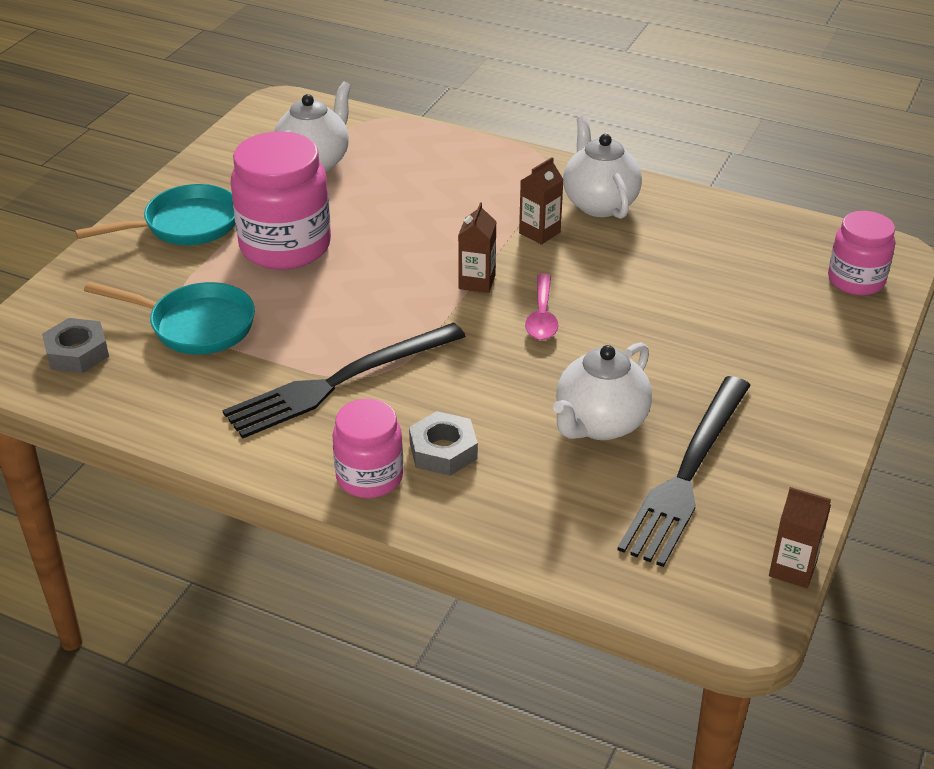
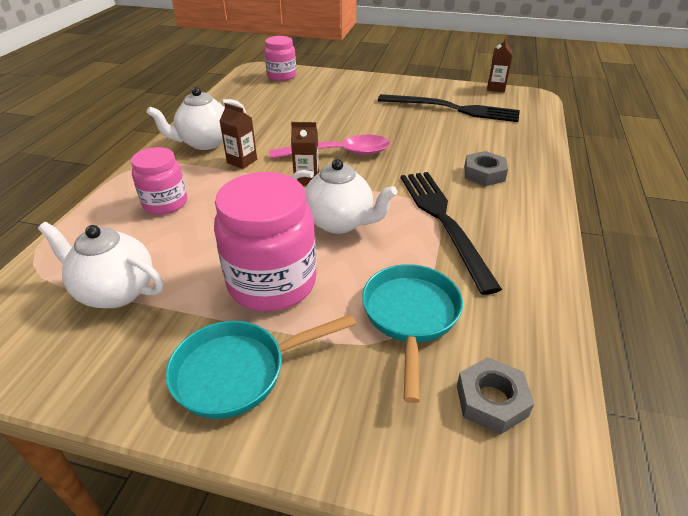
camera: 100 degrees left, 0 degrees up
(185, 225) = (238, 372): turquoise pan -> turquoise pan turned 75 degrees counterclockwise
(340, 382) = (443, 221): black fork -> black fork turned 150 degrees counterclockwise
(369, 477) = (526, 196): pink jar -> pink jar (165, 203)
(542, 316) = (339, 153): pink spoon -> pink spoon, size x1.62
(600, 424) = (430, 131): white teapot -> white teapot (340, 222)

